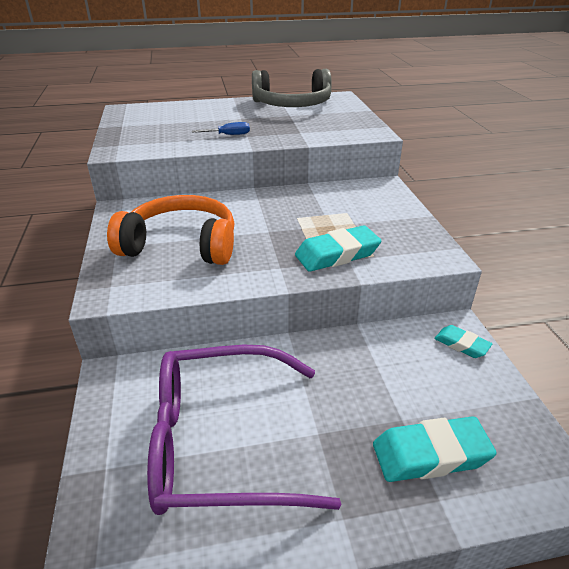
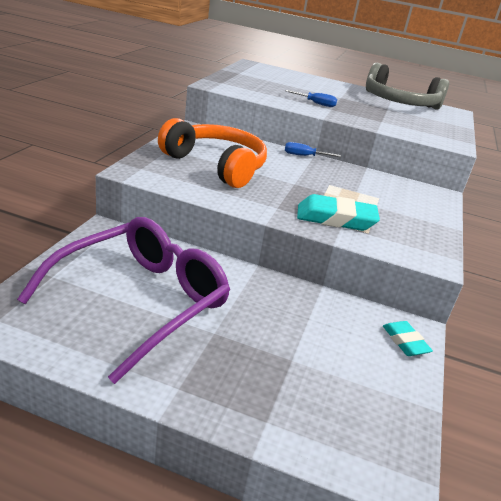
camera: 25 degrees right, 5 degrees down
(223, 442) = (140, 301): purple glasses -> purple glasses turned 105 degrees clockwise
(248, 194) = (304, 156): none -> blue screwdriver
(430, 454) = (291, 392): turquoise eraser -> none

